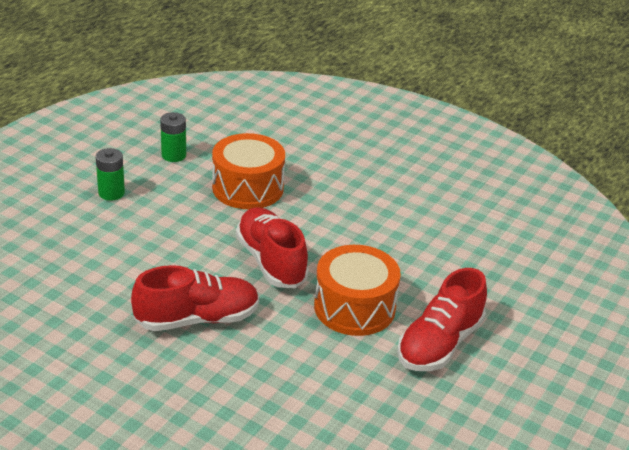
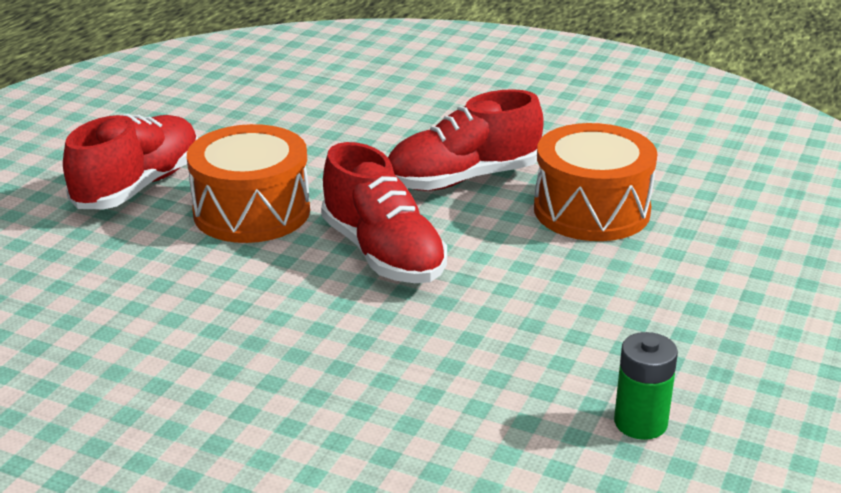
camera: 175 degrees right, 5 degrees down
(111, 193) = (700, 327): green battery -> none
(248, 188) = (460, 370): orange drum -> orange drum (591, 210)

